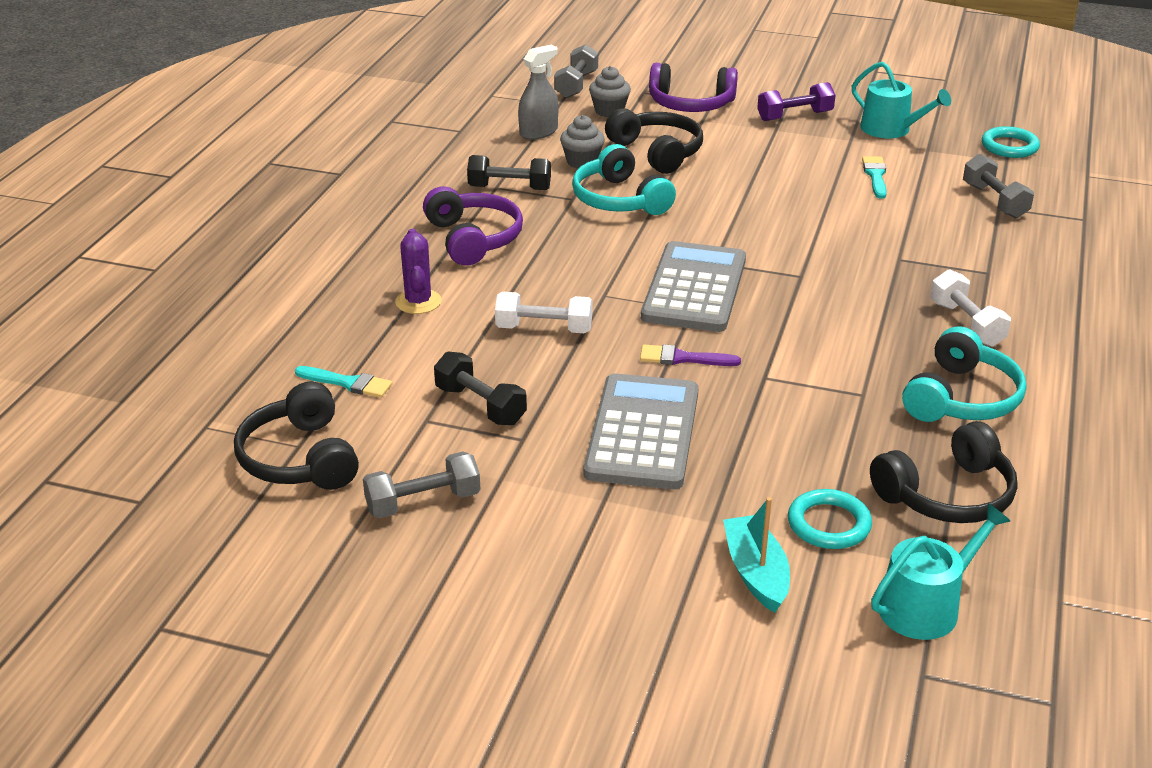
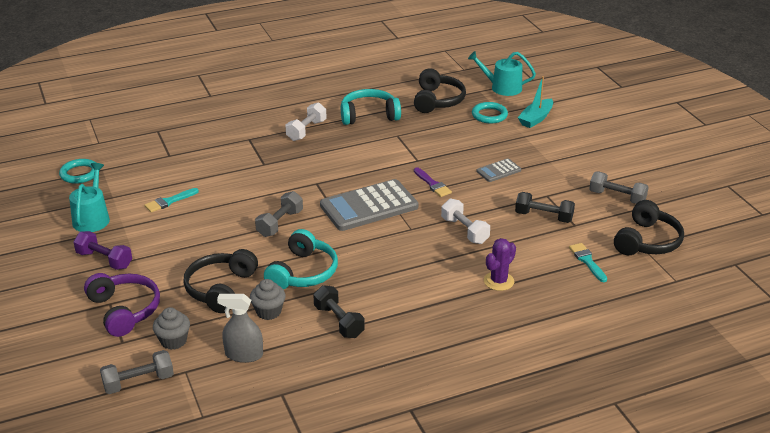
camera: 130 degrees left, 0 degrees up
(473, 239) = (415, 300): purple headphones -> none
(480, 405) = (543, 217): black dumbbell -> black dumbbell turned 75 degrees counterclockwise
(642, 433) = (498, 171): grey calculator -> grey calculator, size x0.48
(947, 495) = (437, 100): black headphones -> black headphones turned 75 degrees clockwise
(994, 201) = (163, 158): grey dumbbell -> grey dumbbell (280, 223)

